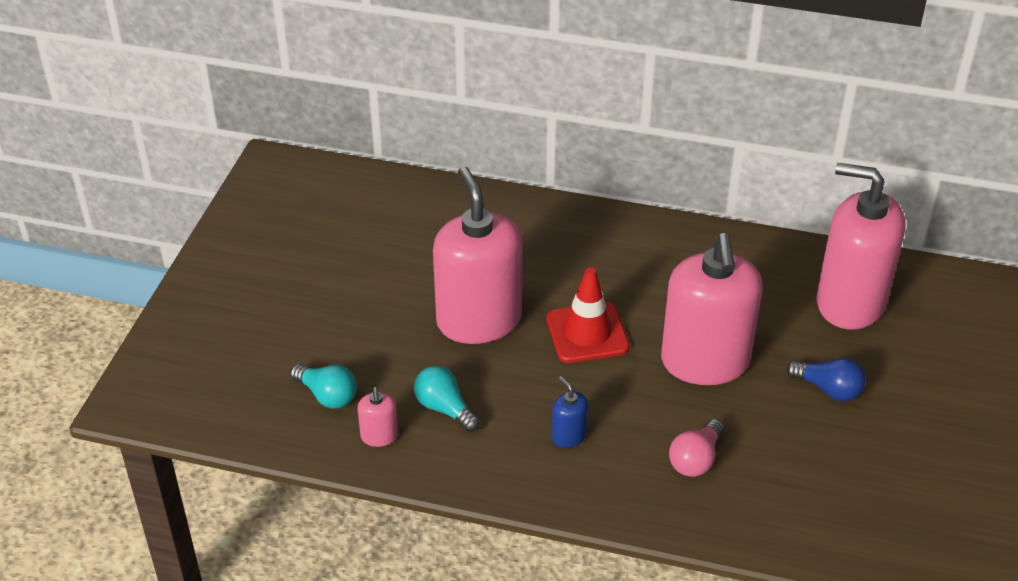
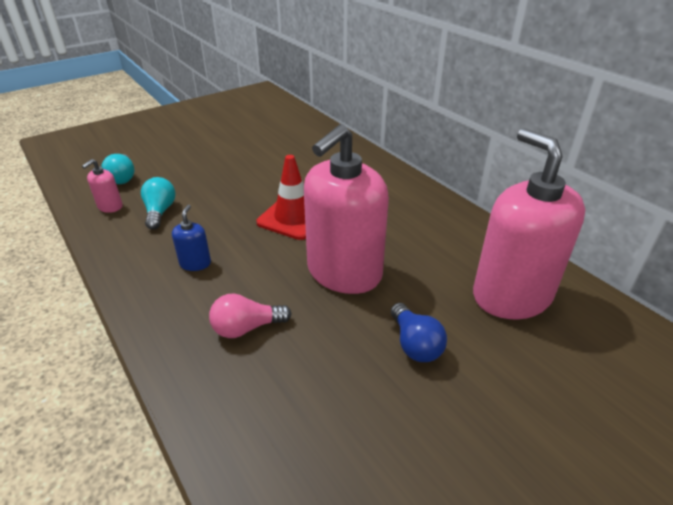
camera: 40 degrees right, 5 degrees down
(479, 320) = (246, 183): pink soap dispenser -> none

